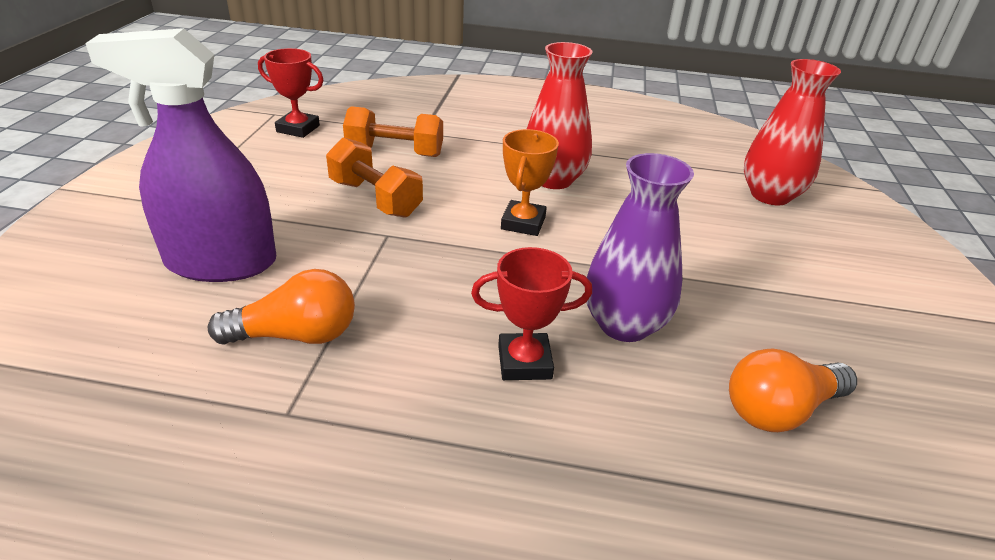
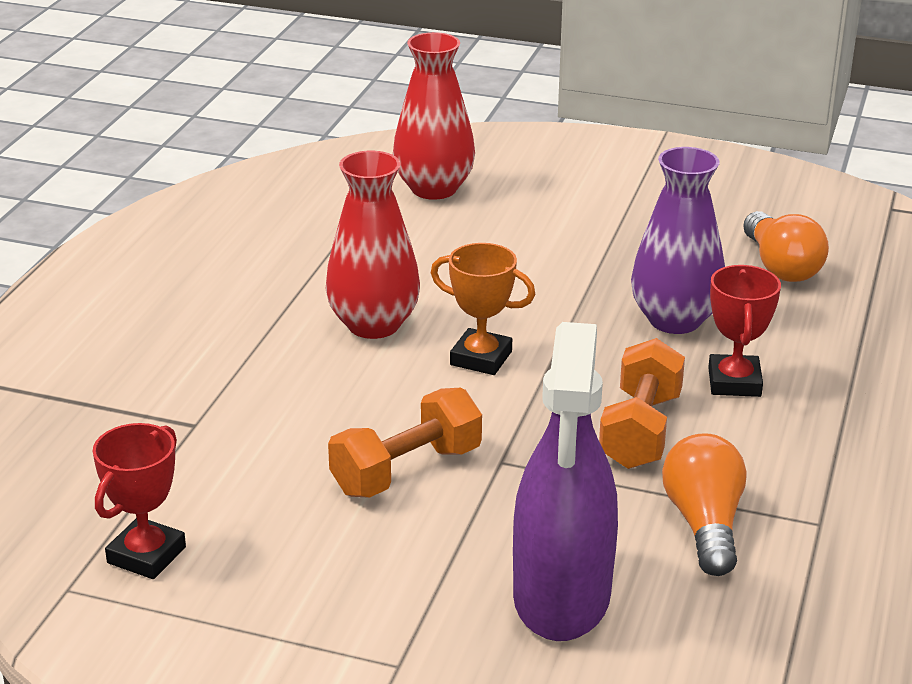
camera: 80 degrees left, 5 degrees down
(395, 152) = (263, 452): orange dumbbell -> orange dumbbell (640, 431)

